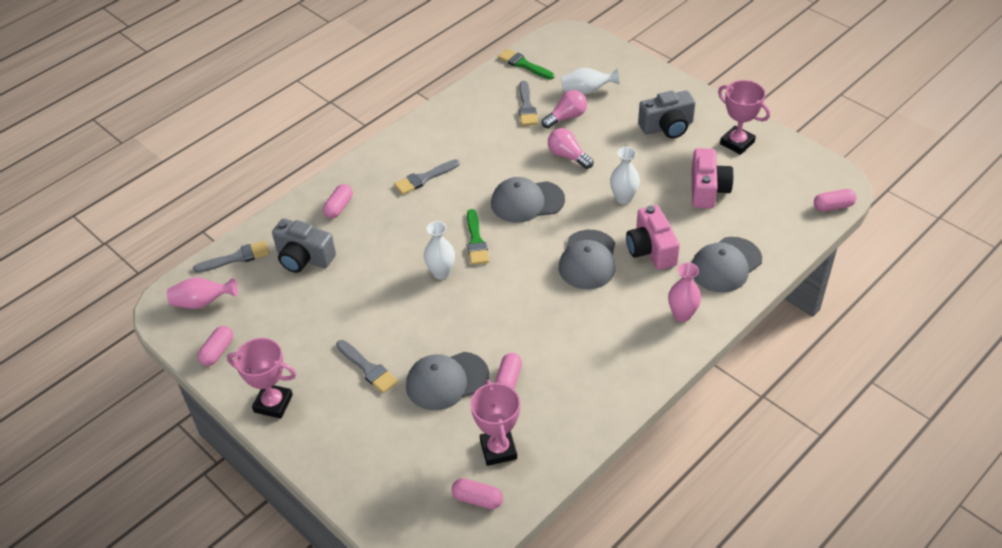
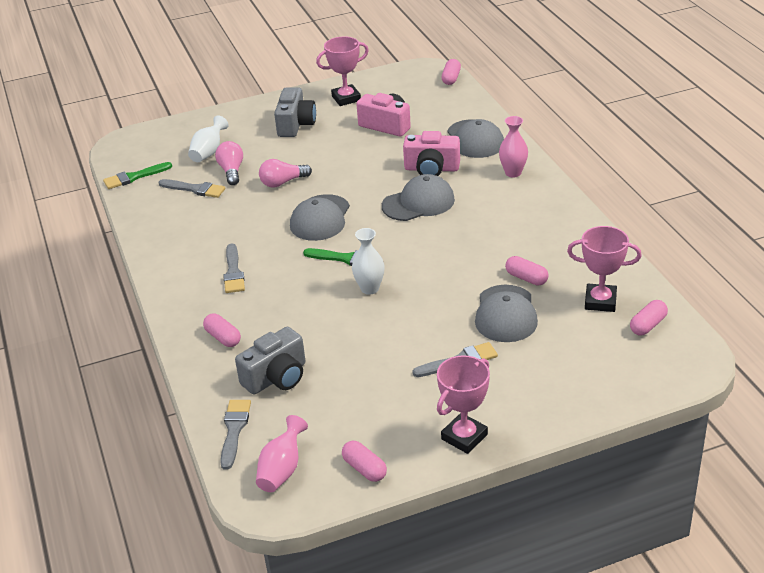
camera: 65 degrees left, 10 degrees down
(588, 260) = (418, 203): grey cap -> grey cap turned 60 degrees counterclockwise
(623, 198) = (361, 167): white vase -> none

